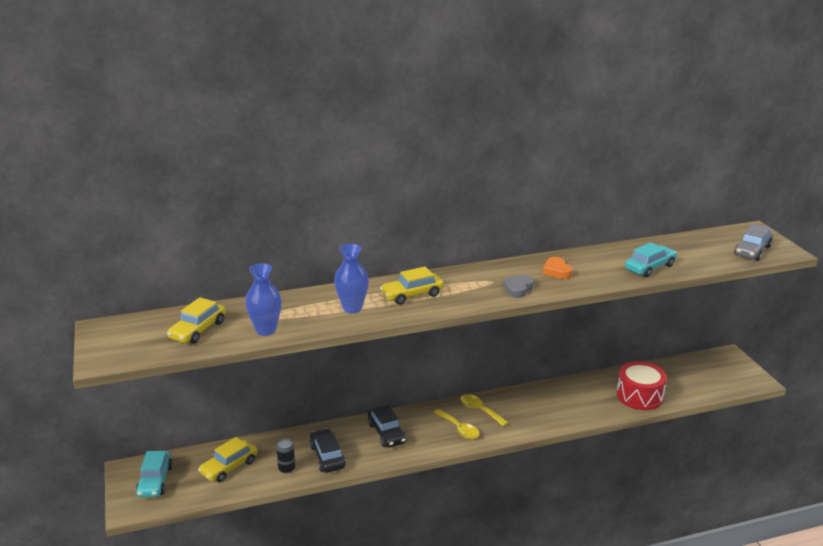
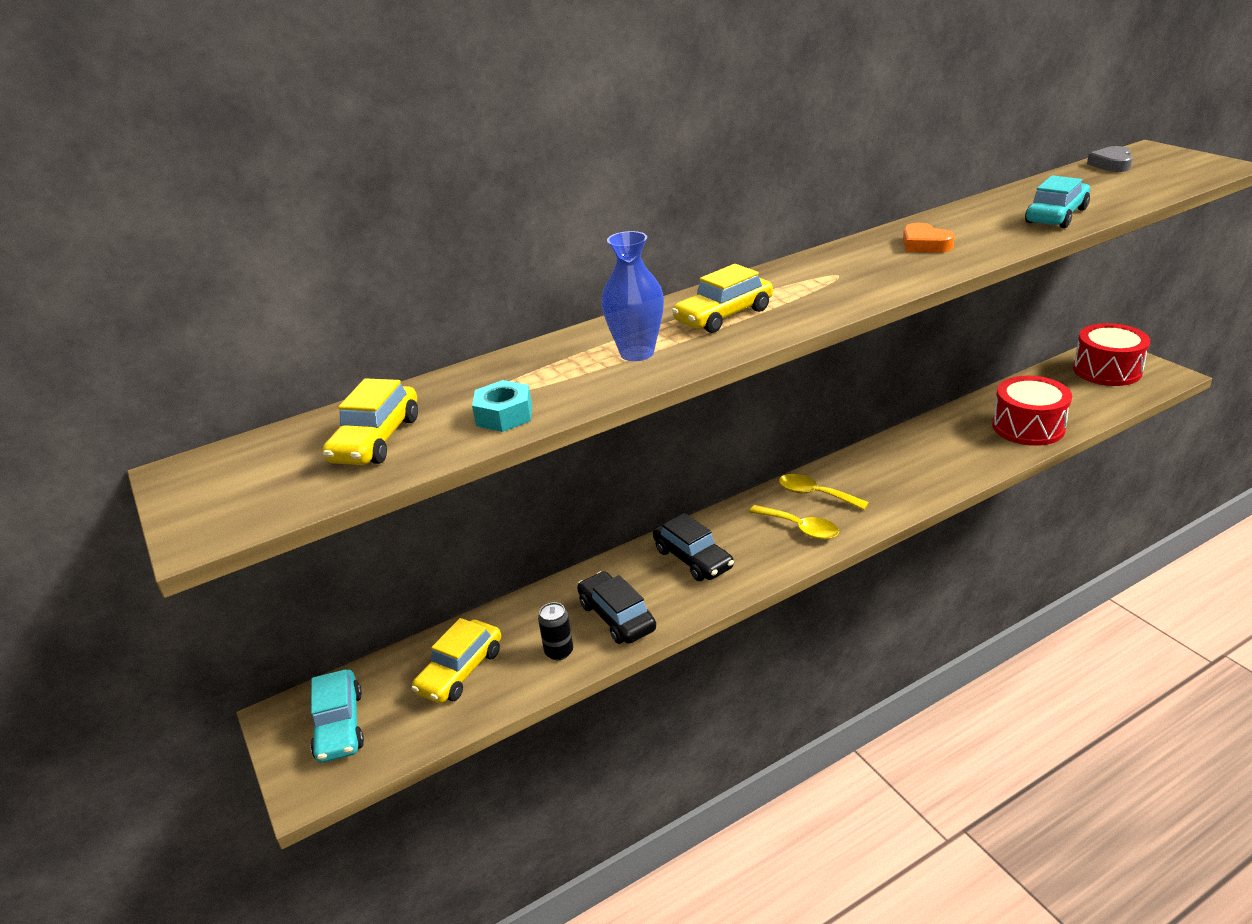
camera: 10 degrees left, 5 degrees up
(266, 330) = (504, 415): blue vase -> turquoise nut
(518, 289) = (886, 277): grey heart -> grey heart (1111, 164)
(718, 369) = (1107, 370): none -> red drum
(752, 251) = (1176, 173): grey car -> none

